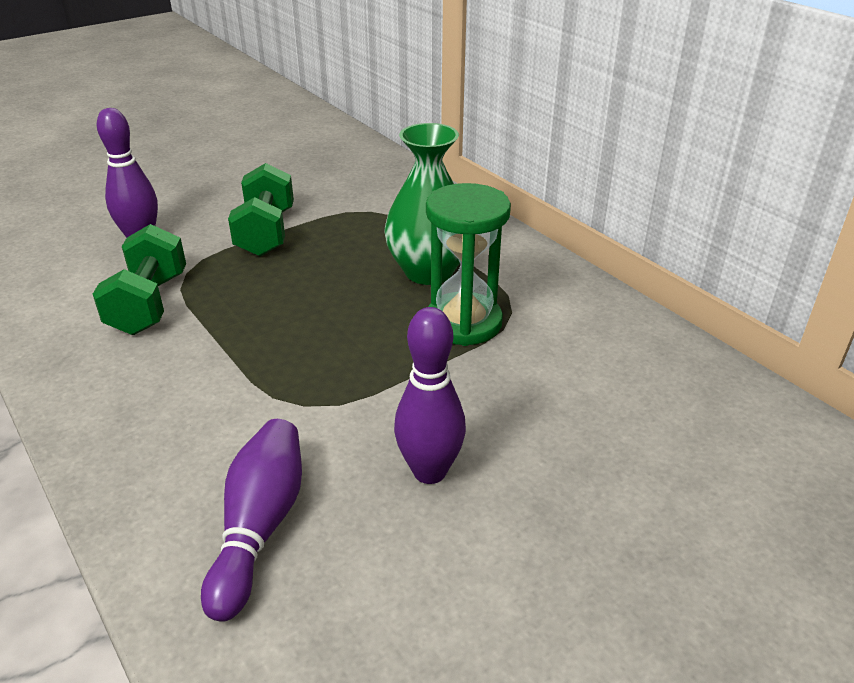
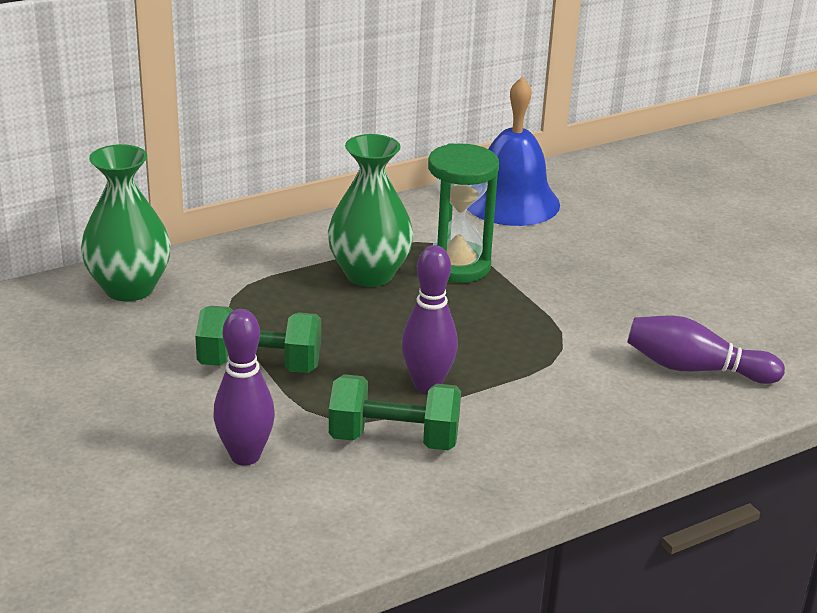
camera: 85 degrees left, 5 degrees down
(374, 171) = (129, 288): none -> green vase
(429, 471) = (636, 298): purple bowling pin -> purple bowling pin (427, 385)
(638, 356) = (511, 201): none -> blue bell

